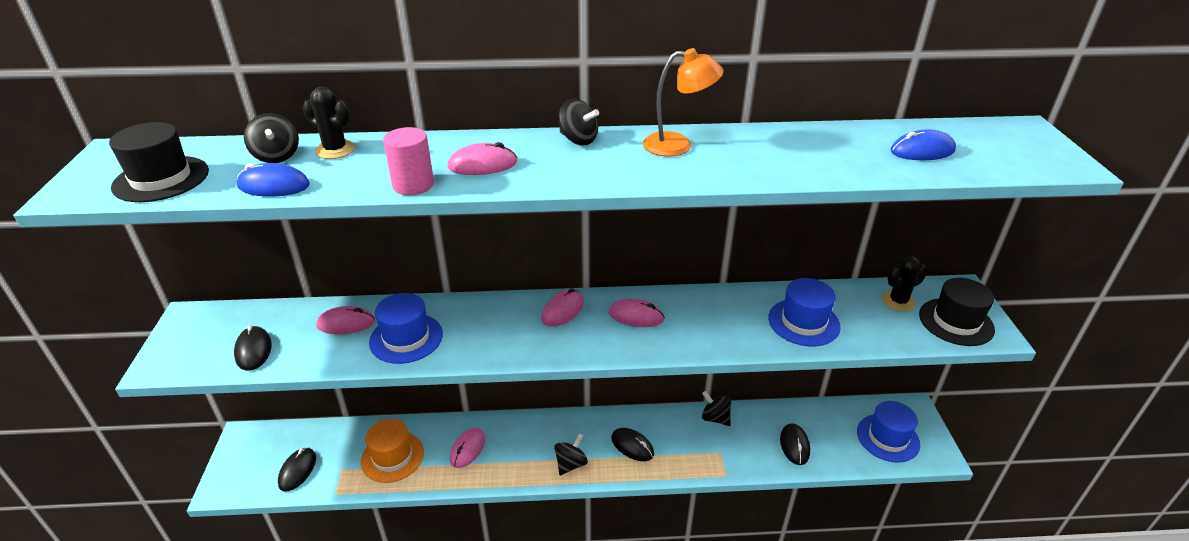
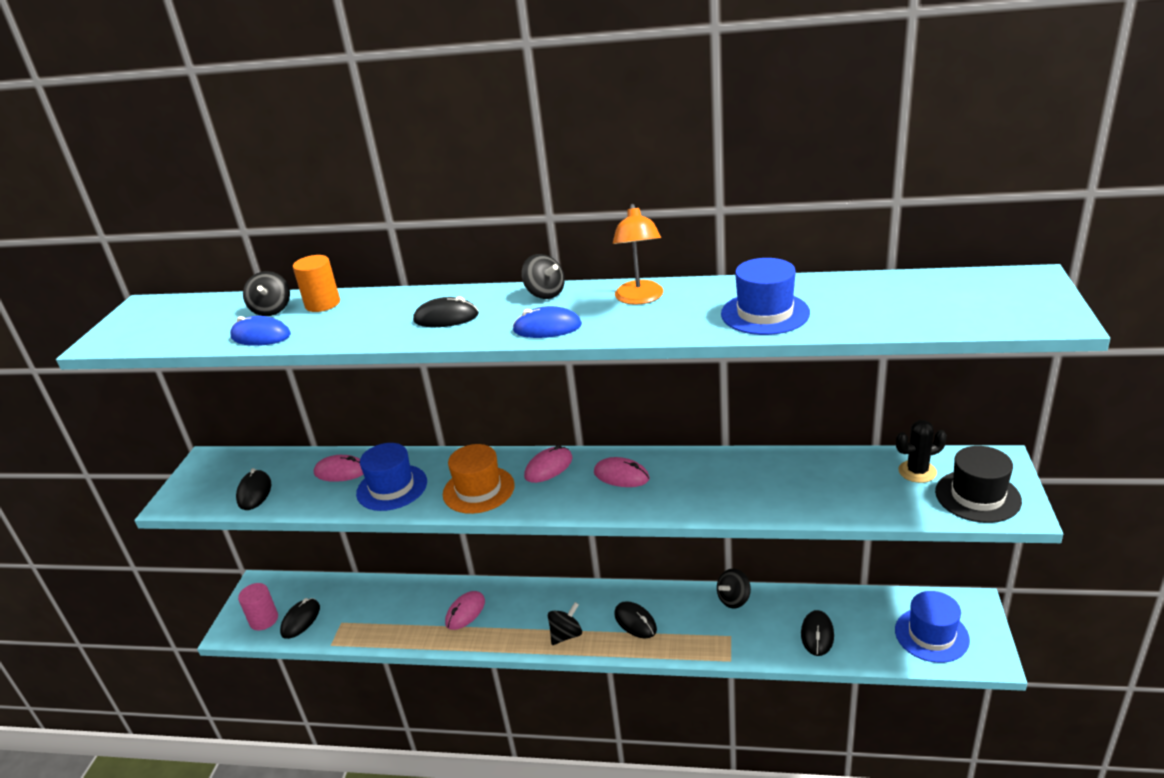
camera: 15 degrees right, 5 degrees down
(161, 179) = (173, 330): black hat -> none
(335, 150) = (322, 304): black cactus -> orange cylinder
(392, 457) = (391, 614): orange hat -> orange hat (478, 490)
(413, 185) = (378, 336): pink cylinder -> pink cylinder (264, 620)
(482, 165) = (446, 318): pink mouse -> black mouse
(678, 145) = (640, 298): orange lamp -> orange lamp turned 75 degrees clockwise
(715, 418) = (734, 599): black spinning top -> black spinning top turned 90 degrees counterclockwise
(803, 322) = (799, 489): blue hat -> blue hat (765, 313)
(922, 151) = (895, 304): blue mouse -> blue mouse (547, 328)

